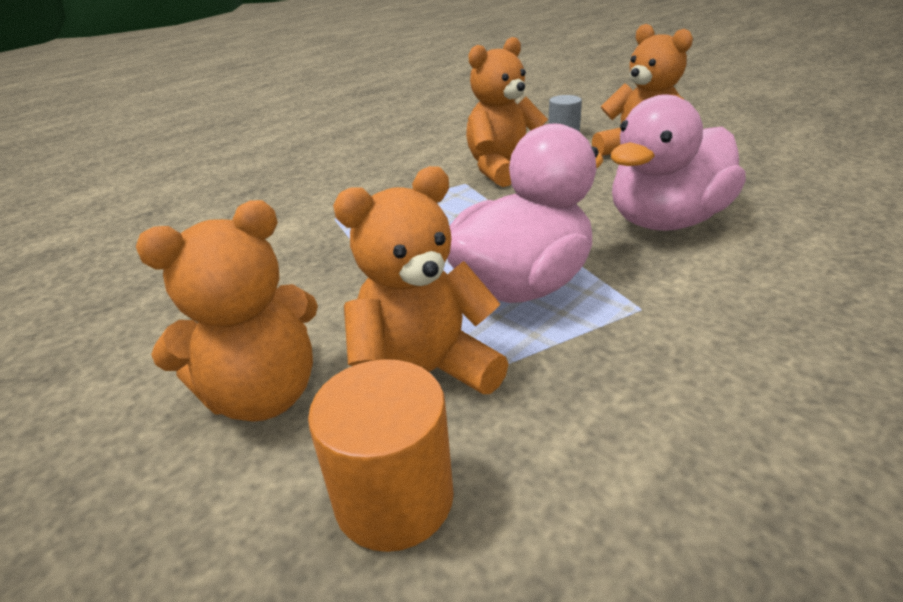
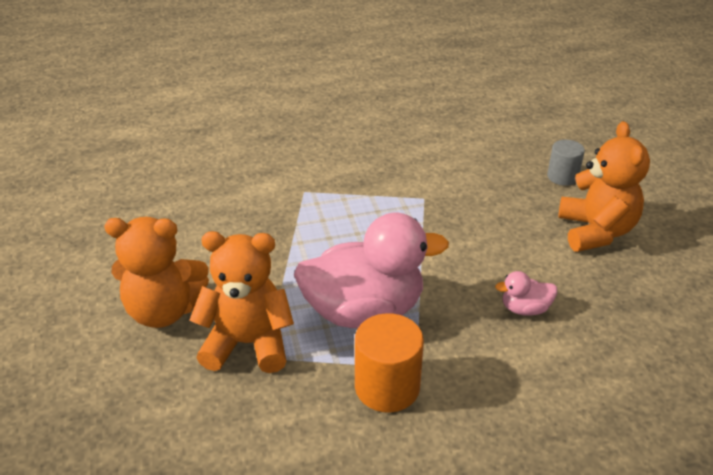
camera: 30 degrees right, 5 degrees up
(394, 498) = (177, 400): orange cylinder -> orange cylinder (387, 387)
(504, 170) = (467, 197): orange teddy bear -> none
(666, 221) = (525, 309): pink duck -> pink duck, size x0.43

